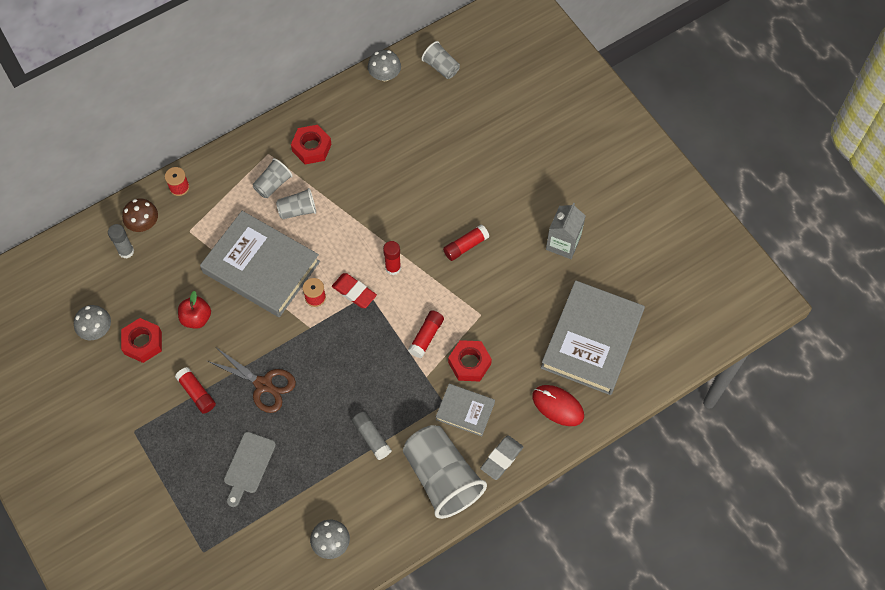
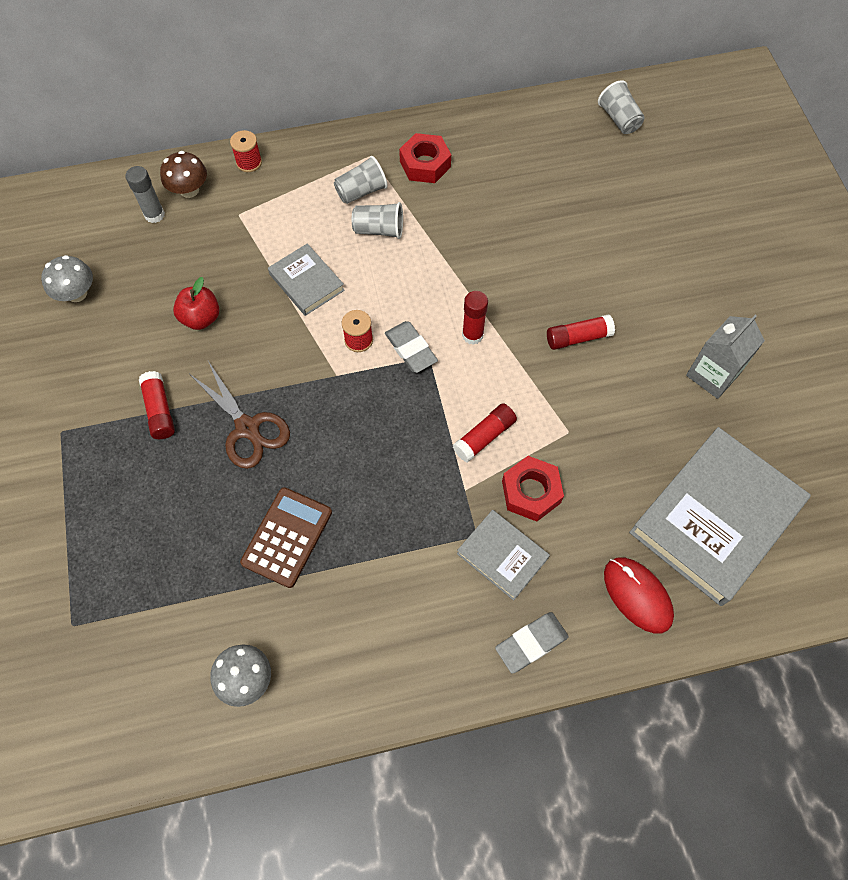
camera: 20 degrees right, 0 degrees up
(143, 343) = (123, 327): red nut -> none
(248, 466) = (182, 528): grey cutting board -> none
(261, 267) = (306, 282): grey book -> grey book, size x0.50
(321, 447) = (287, 537): none -> brown calculator
(354, 292) = (411, 349): red eraser -> grey eraser
(371, 437) = (360, 547): grey glue stick -> none
(385, 75) = (545, 109): grey mushroom -> none
(442, 477) = (436, 640): grey cup -> none

